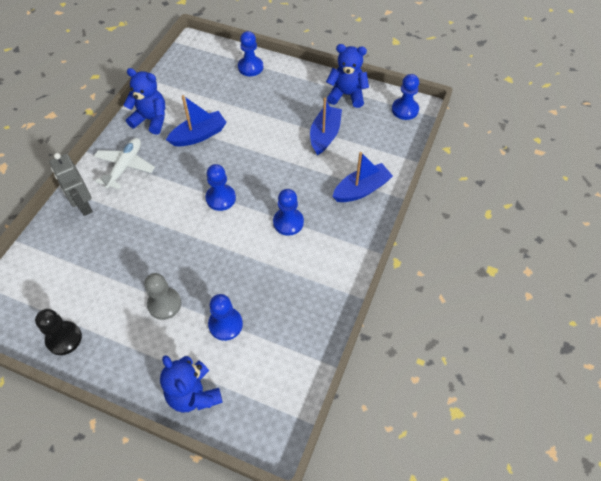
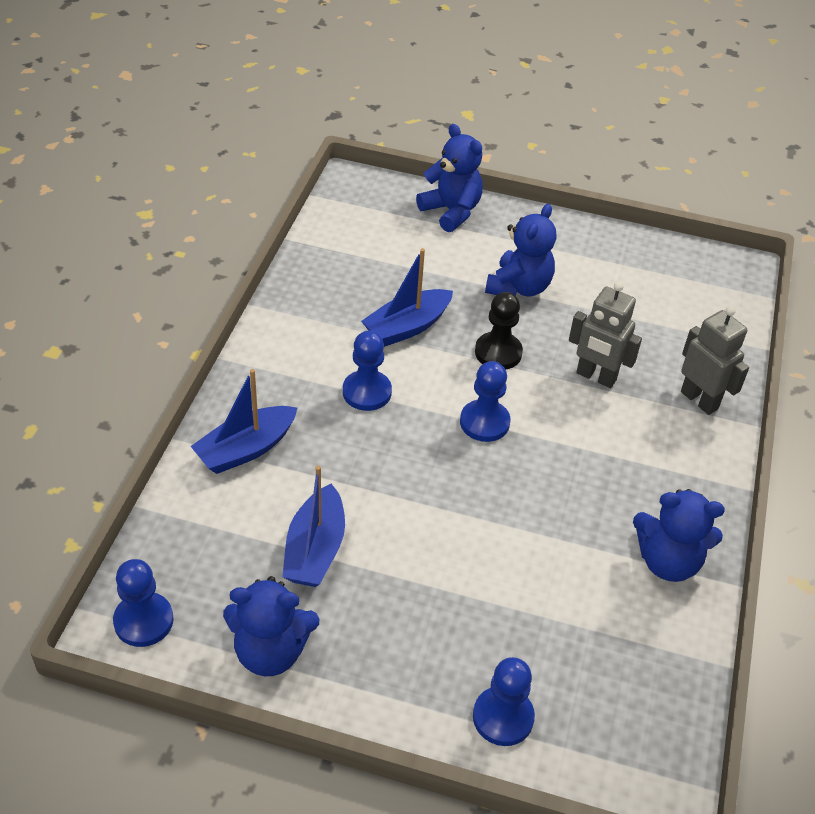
camera: 170 degrees right, 10 degrees down
(64, 339) = (628, 250): black pawn -> black pawn (498, 352)
(125, 166) = (668, 466): white plane -> none
(141, 225) = (596, 377): none -> grey robot
(164, 304) = (519, 287): grey pawn -> blue teddy bear
(199, 135) = (561, 534): blue boat -> blue boat (407, 327)
(225, 324) = (432, 271): blue pawn -> none

